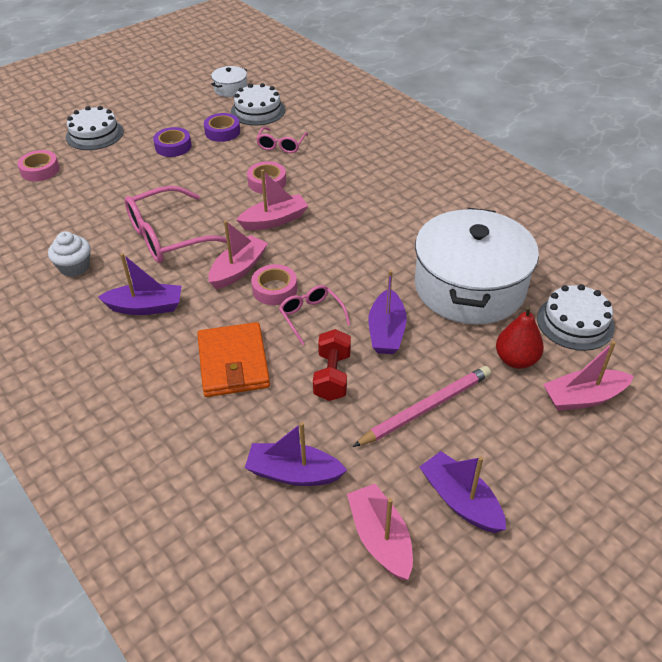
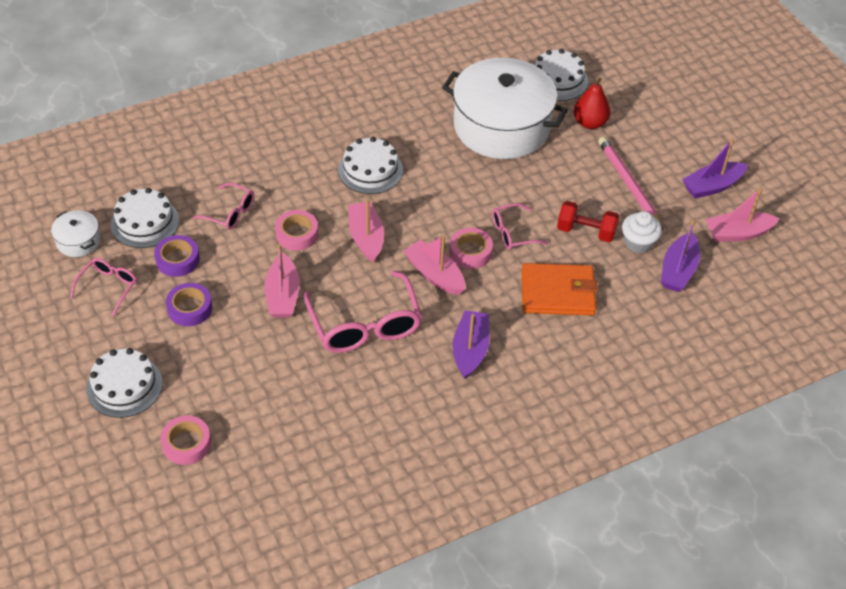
camera: 80 degrees left, 5 degrees up
(74, 267) = (391, 407): white cupcake -> white cupcake (638, 242)
(188, 109) = (108, 287): none -> pink glasses
(362, 209) = (370, 170): none -> white cake
(386, 331) = (542, 189): purple boat -> none
(583, 397) = (633, 100): pink boat -> pink boat (283, 295)

